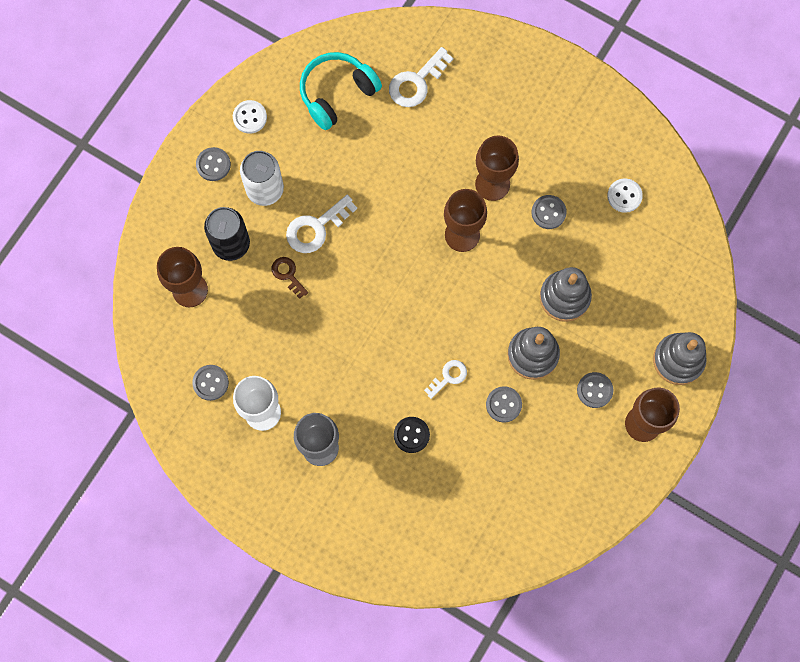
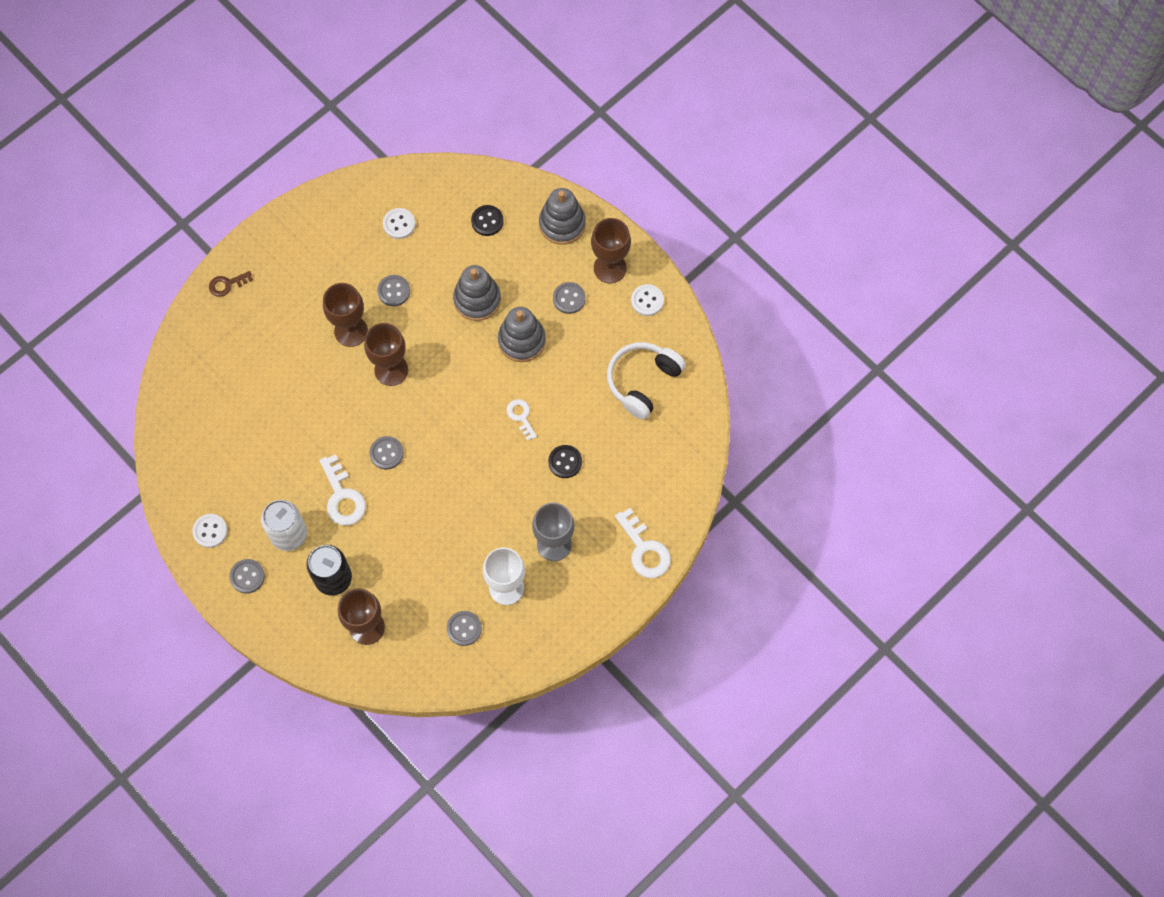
camera: 75 degrees left, 5 degrees down
(288, 275) = (380, 533): brown key -> brown key (227, 284)
(337, 93) = (214, 445): turquoise headphones -> none
(416, 82) = (227, 371): white key -> white key (644, 549)
(503, 404) = (560, 377): grey button -> grey button (386, 453)
(523, 492) = (643, 381): none -> white headphones
(617, 473) = (647, 301): none -> white button
(656, 282) = (487, 221): none -> black button

